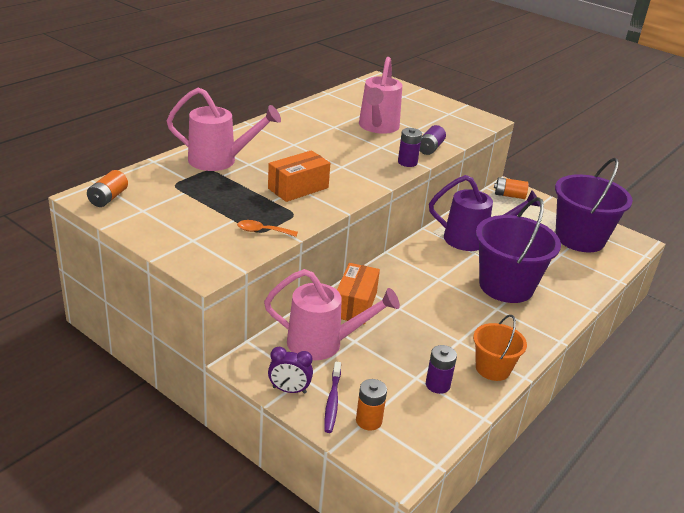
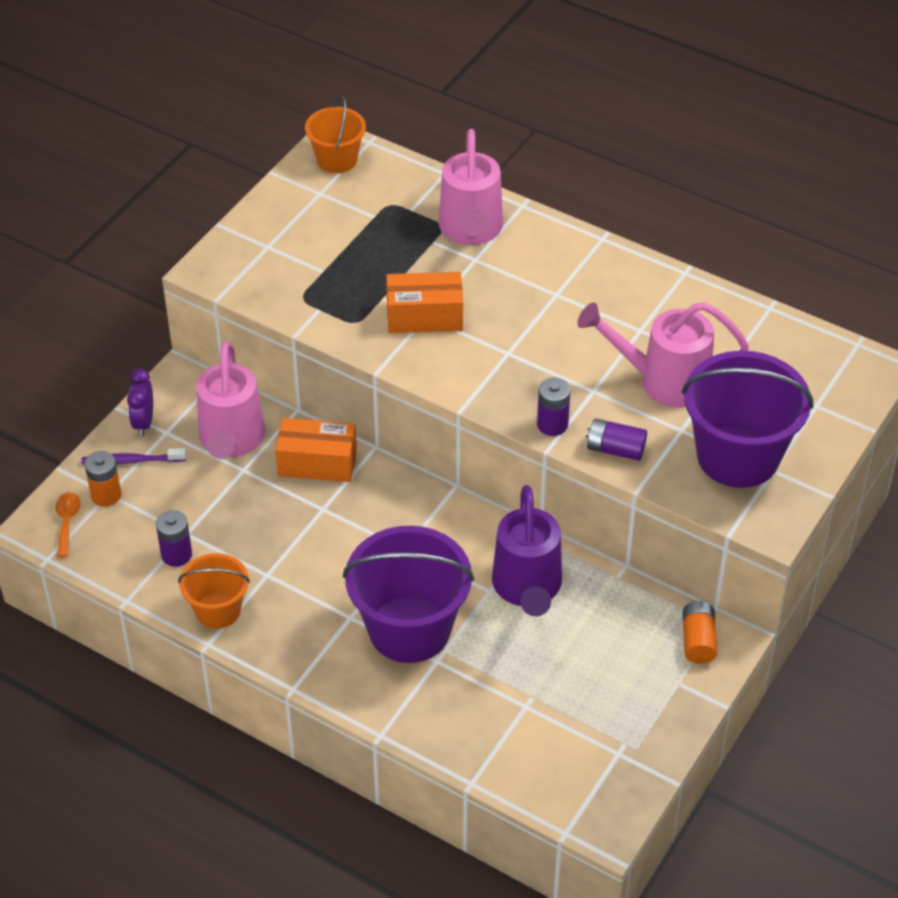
camera: 85 degrees right, 15 degrees up
(108, 198) = (337, 159): orange battery -> orange bucket
(262, 231) = (304, 300): orange spoon -> orange spoon (67, 522)
(298, 188) = (424, 316): orange box -> orange box turned 45 degrees counterclockwise
(579, 238) = (586, 738): purple bucket -> purple bucket (738, 456)

